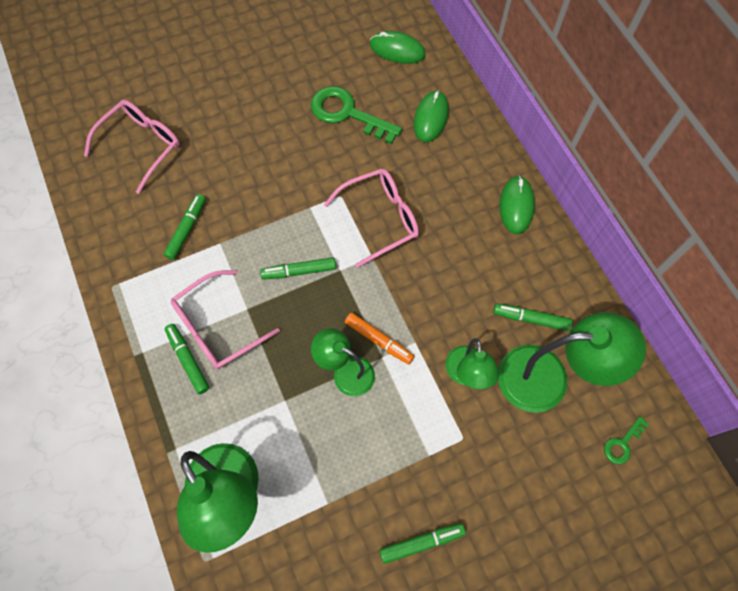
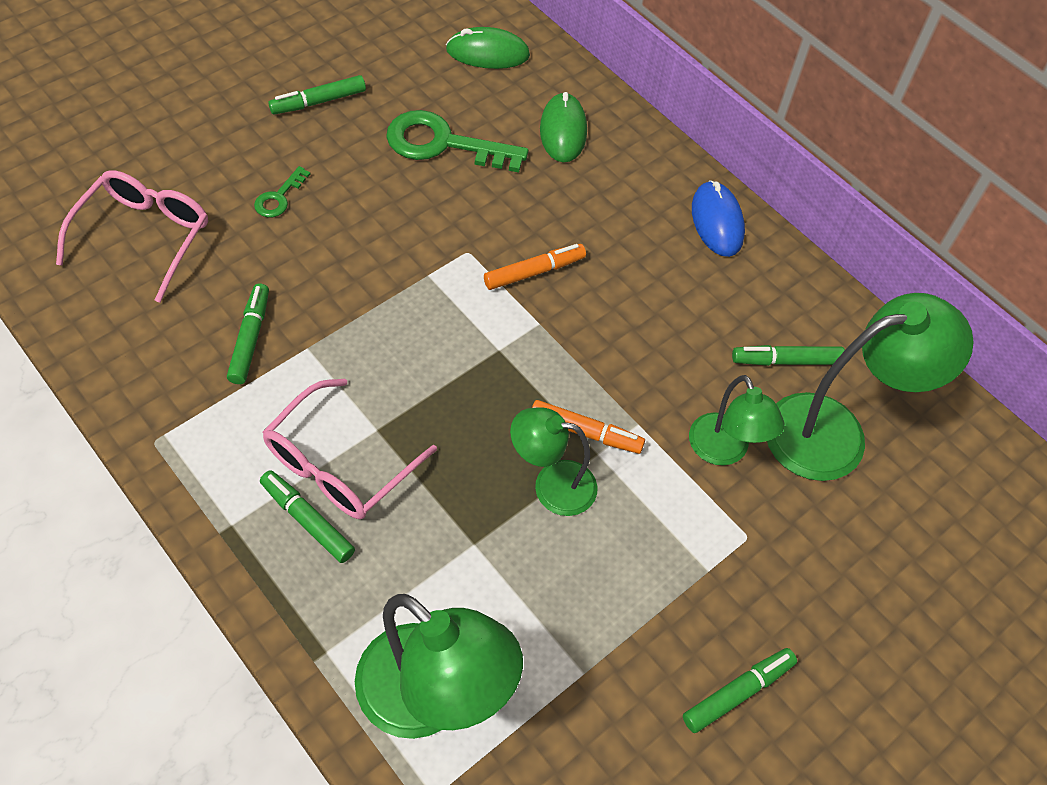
camera: 20 degrees left, 10 degrees down
(299, 271) = (439, 363): green marker -> green marker (318, 102)
(380, 219) = (534, 272): pink glasses -> orange marker
(516, 206) = (717, 221): green mouse -> blue mouse
(622, 443) = (962, 494): green key -> green key (279, 197)

